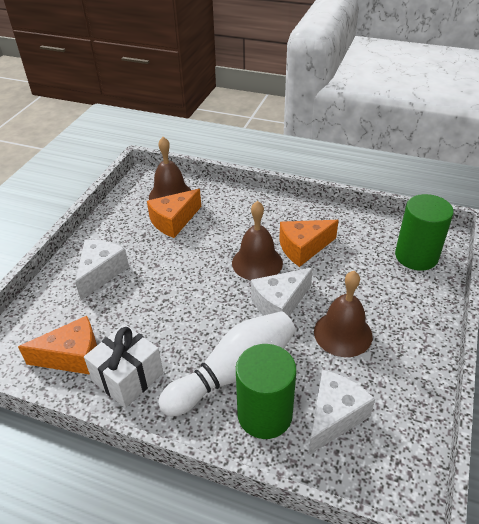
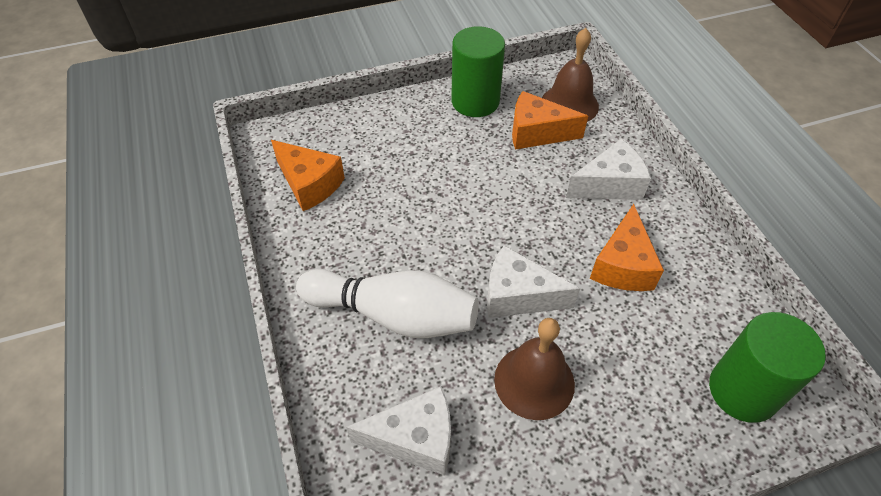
camera: 50 degrees right, 10 degrees up
(101, 273) = (415, 132): white cheese -> white cheese (609, 185)
(128, 377) = (321, 237): white gift -> none
(257, 262) = (555, 238): brown bell -> none
(264, 414) = (367, 373): green cylinder -> green cylinder (475, 101)
(303, 248) = (623, 265): orange cheese -> orange cheese turned 105 degrees counterclockwise

